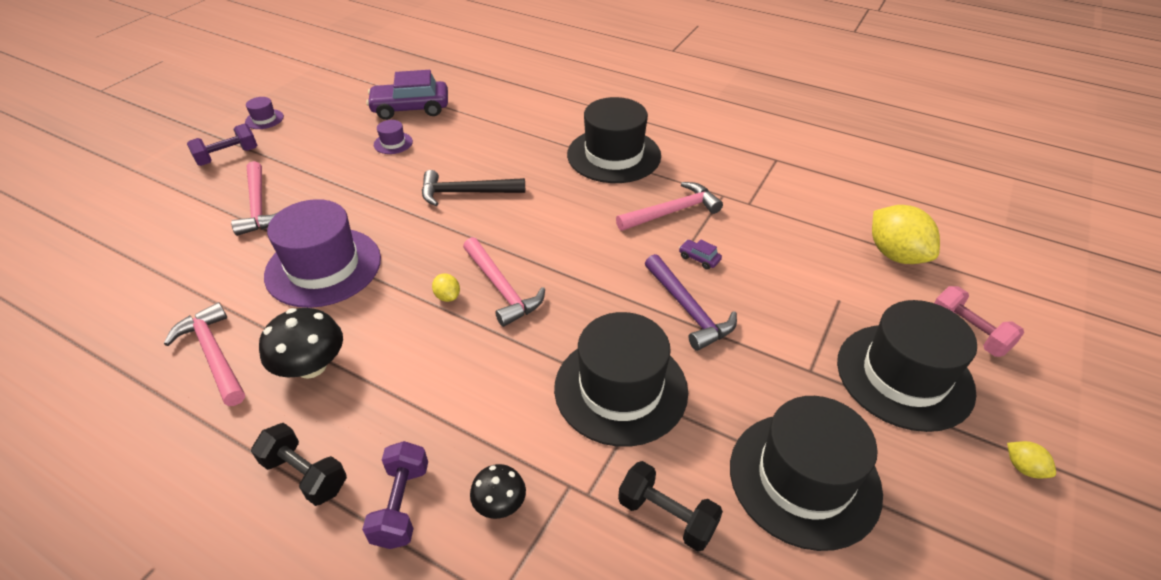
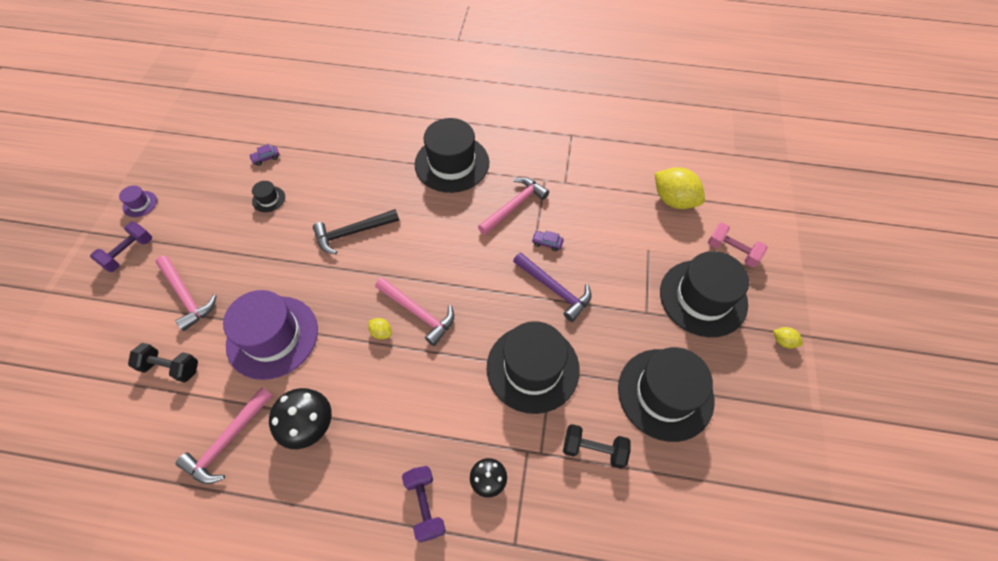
camera: 20 degrees left, 15 degrees up
(214, 354) = (227, 441): pink hammer -> pink hammer turned 90 degrees counterclockwise
(305, 474) = (349, 508): black dumbbell -> black dumbbell (171, 367)
(393, 143) = (268, 199): purple hat -> black hat
(410, 109) = (266, 158): purple car -> purple car, size x0.41

